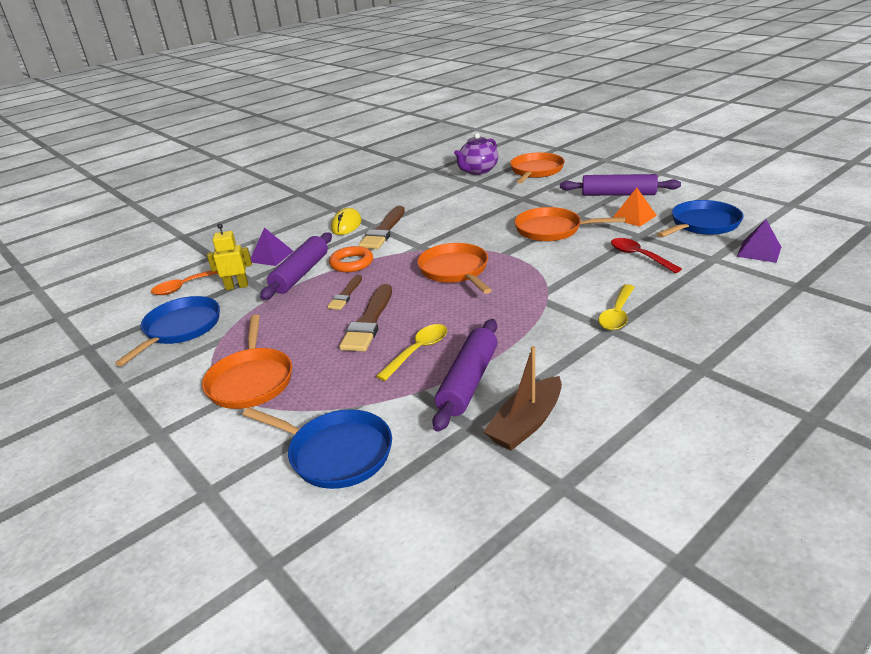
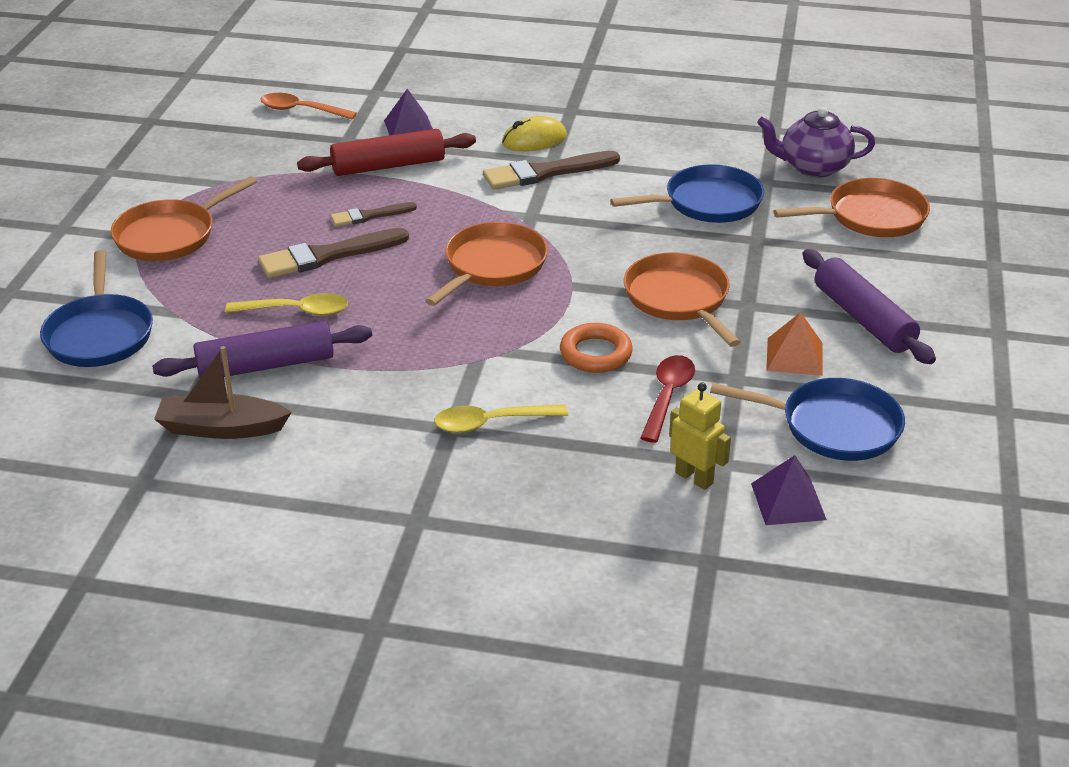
camera: 50 degrees right, 5 degrees up
(180, 328) = (222, 151): blue pan -> blue pan (708, 202)
(237, 286) = (326, 140): yellow robot -> yellow robot (694, 478)
(300, 274) = (388, 166): purple rolling pin -> red rolling pin
(351, 263) = (443, 187): orange ring -> orange ring (595, 353)

